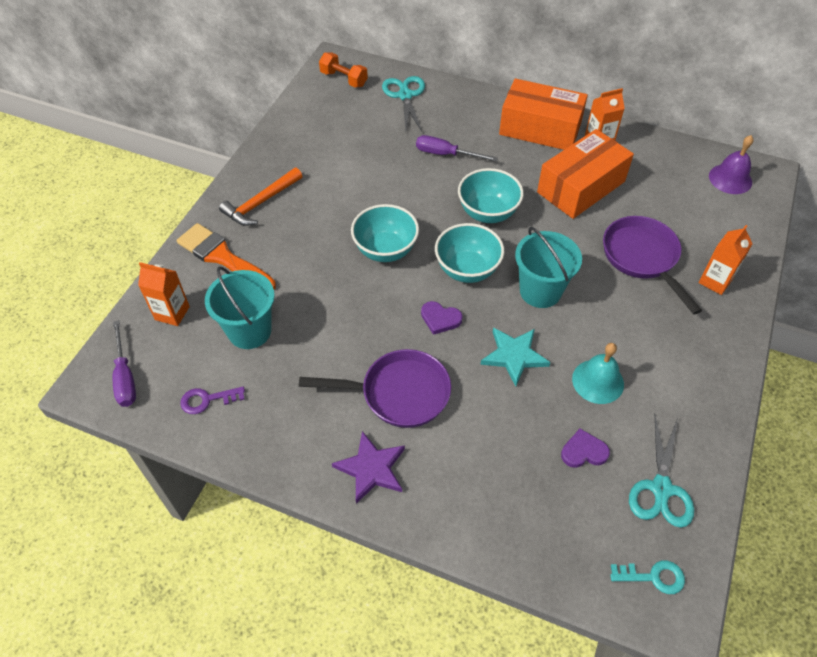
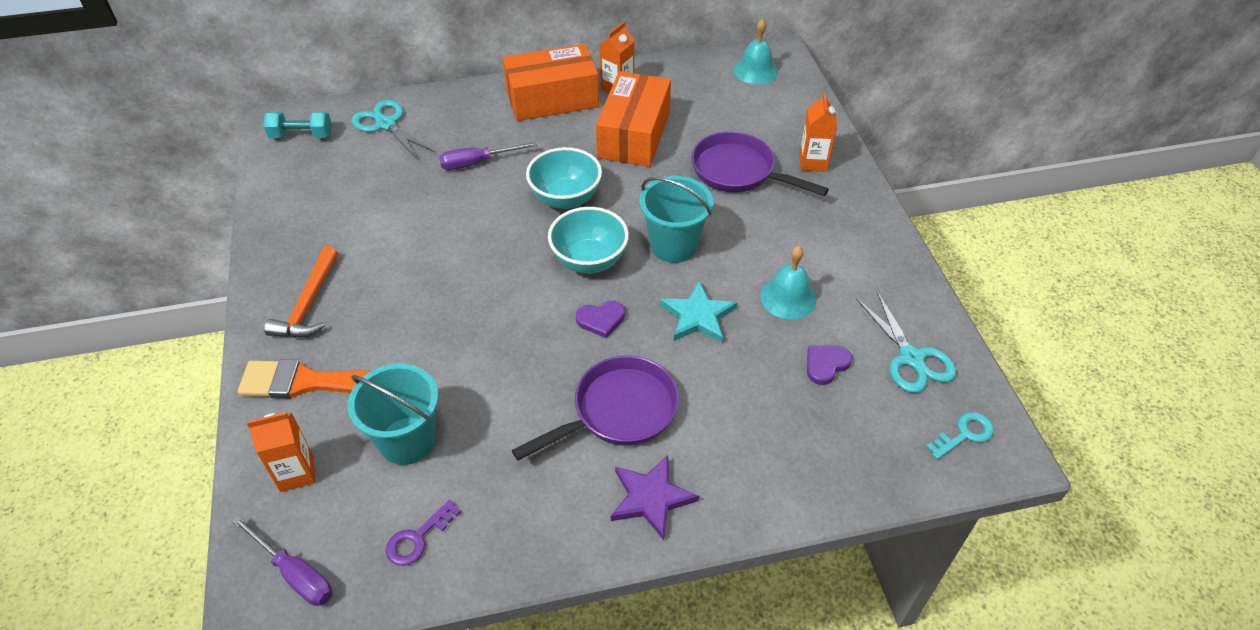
camera: 35 degrees left, 5 degrees down
(344, 79) = (301, 135): orange dumbbell -> turquoise dumbbell
(385, 250) = (491, 283): turquoise bowl -> none
(730, 179) = (755, 71): purple bell -> turquoise bell

